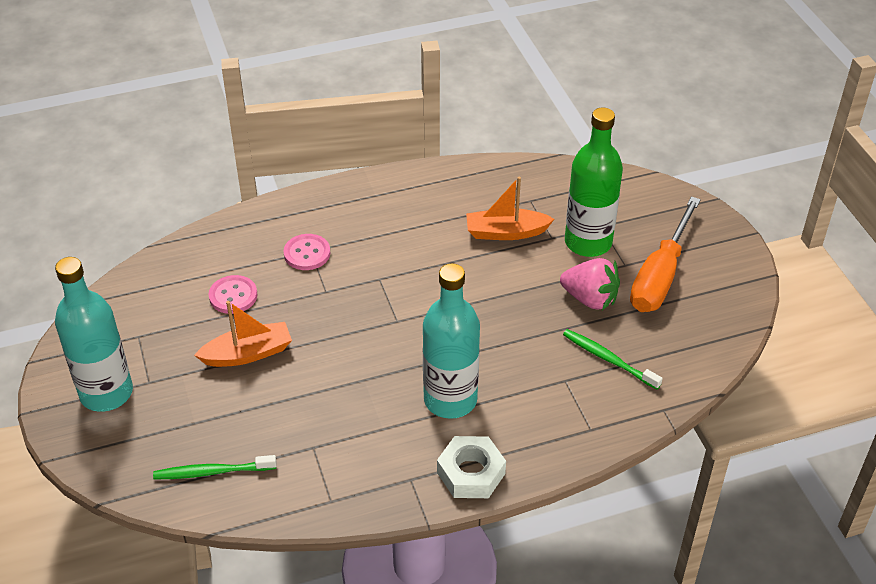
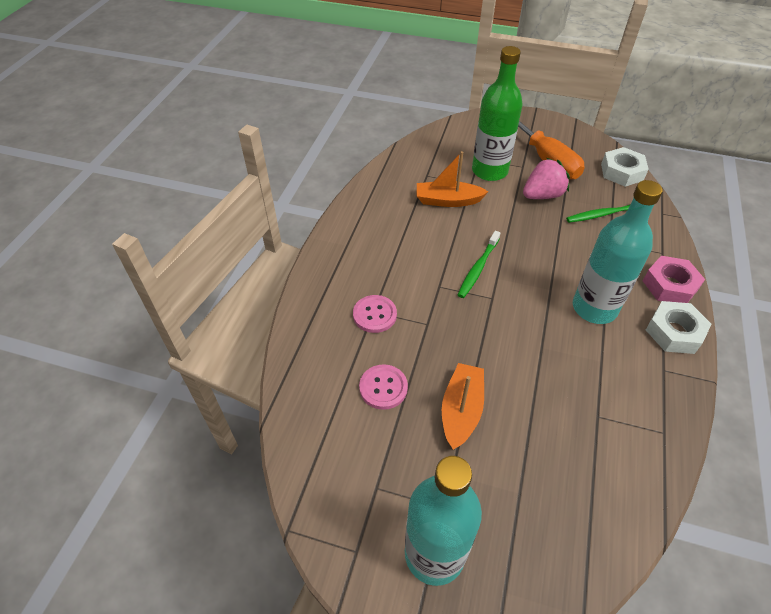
camera: 55 degrees left, 5 degrees up
(212, 472) = (589, 507): green toothbrush -> green toothbrush (478, 268)
(506, 232) = (448, 201): orange boat -> orange boat turned 60 degrees clockwise
(540, 450) = (669, 285): none -> pink nut
(706, 350) = (622, 172): none -> white nut

